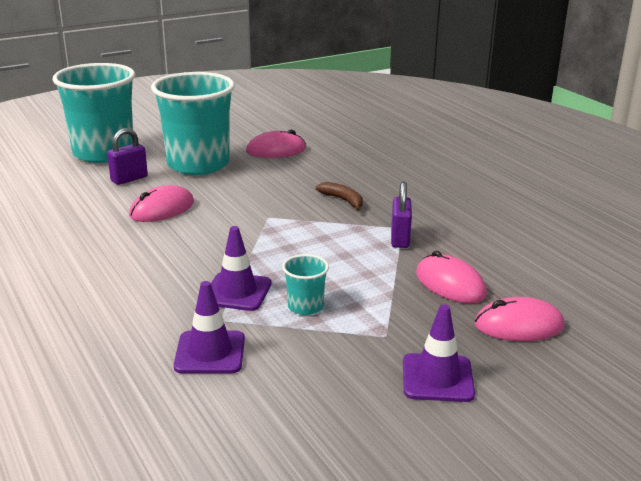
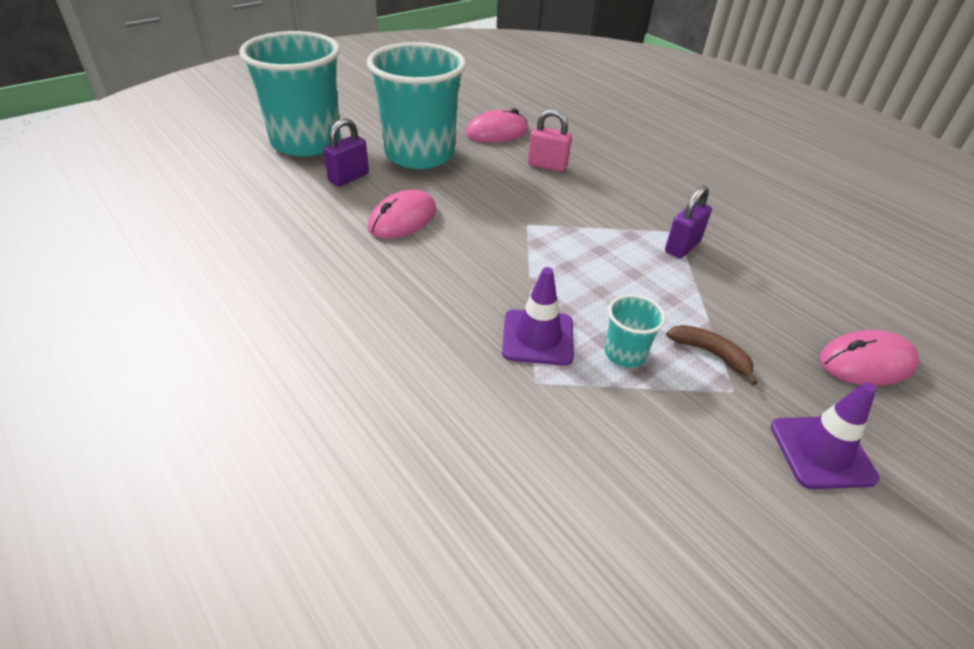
camera: 10 degrees left, 15 degrees up
(210, 353) = (545, 438): purple traffic cone -> none
(309, 176) = (547, 165): none -> pink padlock
(343, 200) = (597, 196): brown banana -> brown banana (711, 354)
(400, 239) = (682, 247): purple padlock -> purple padlock turned 45 degrees clockwise
(450, 284) = (765, 307): pink mouse -> none

